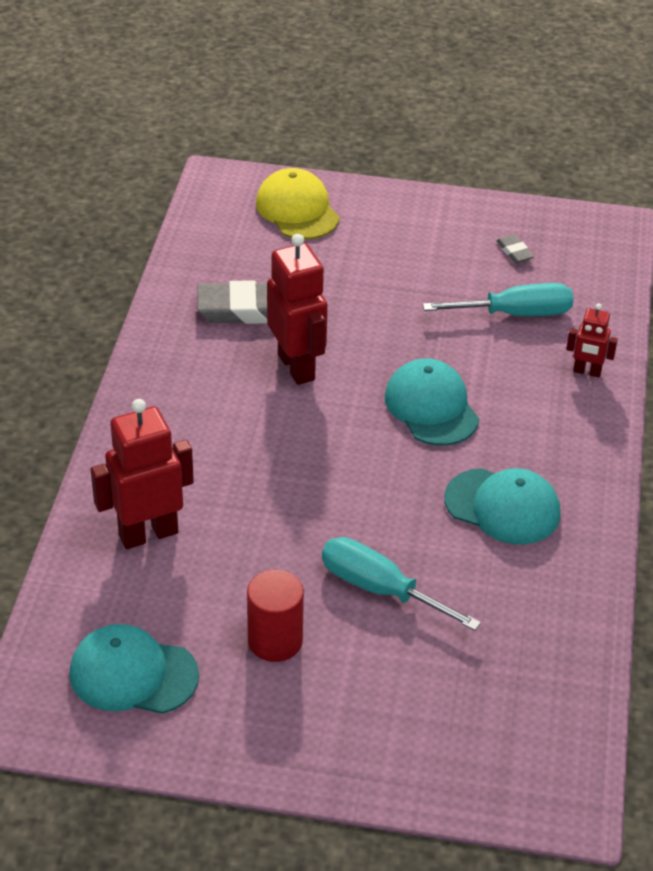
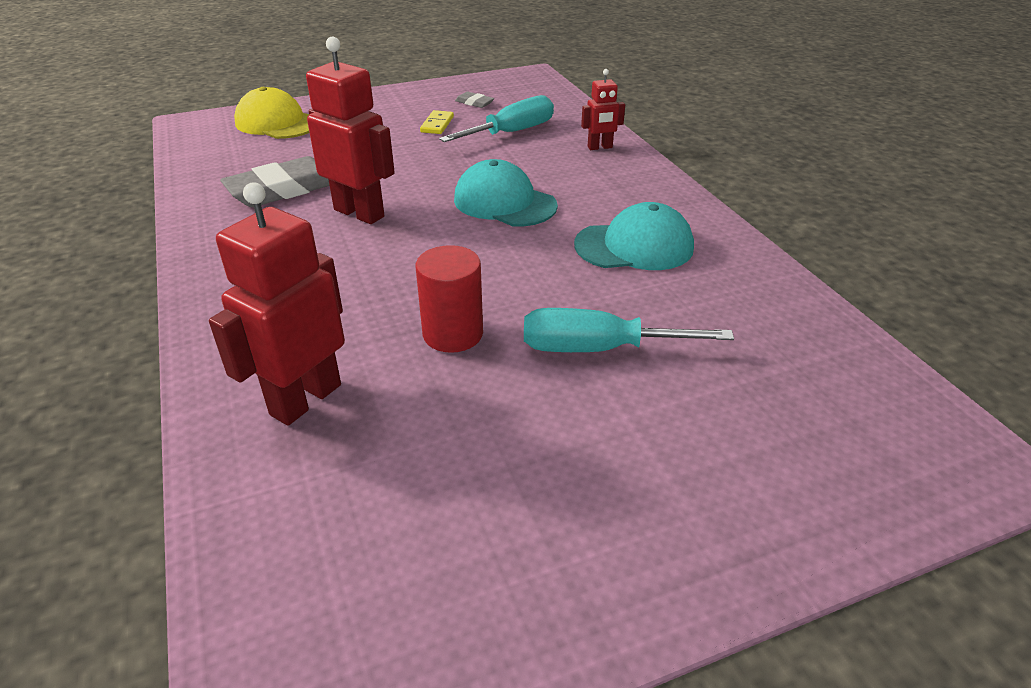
camera: 30 degrees left, 5 degrees down
(133, 674) = (396, 569): turquoise cap -> none
(275, 641) = (539, 444): red cylinder -> red cylinder (453, 334)
(450, 272) = (437, 124): none -> yellow domino

